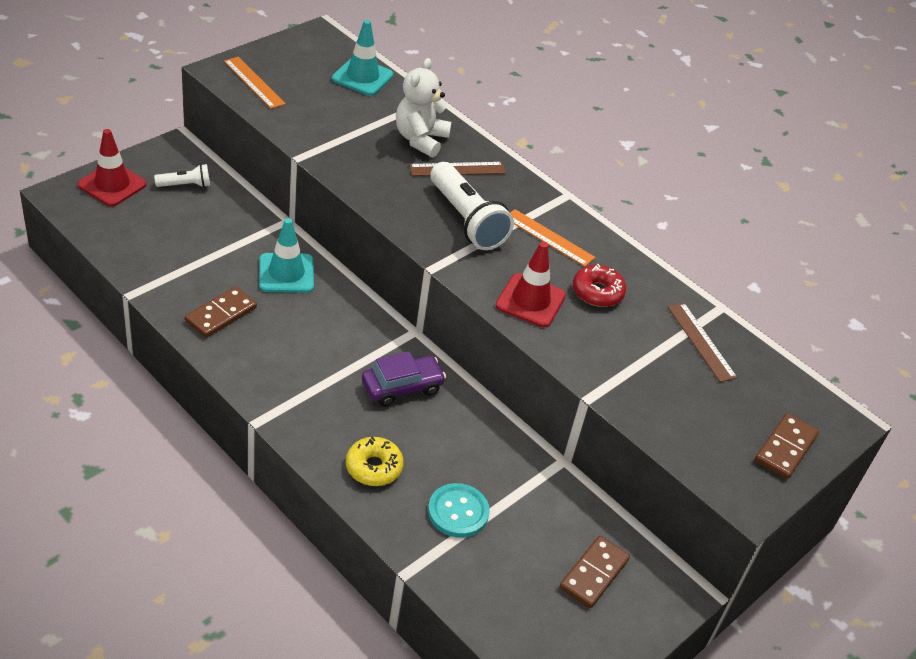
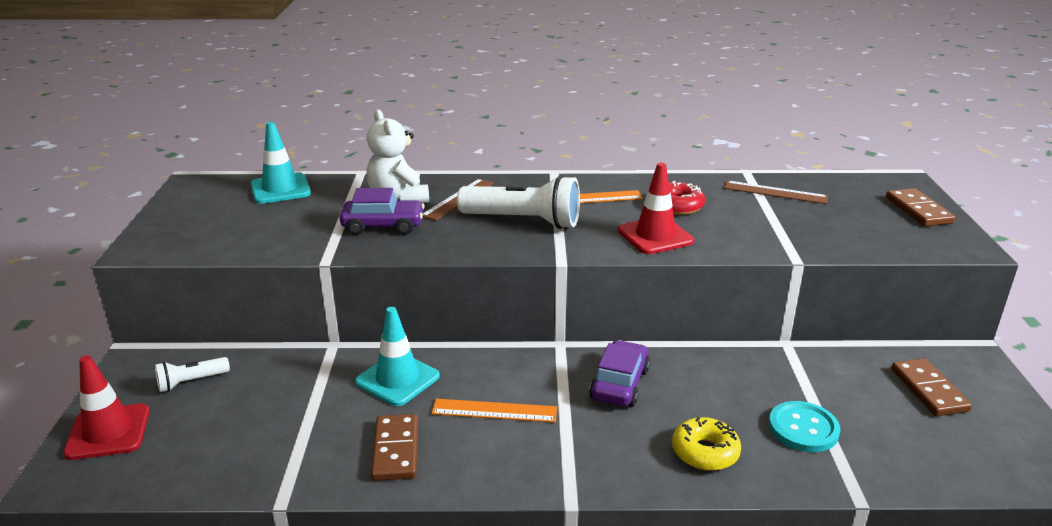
camera: 40 degrees left, 15 degrees down
(185, 185) = (191, 382): white flashlight -> white flashlight turned 150 degrees counterclockwise
(254, 82) = (189, 239): orange ruler -> orange ruler (494, 411)
(373, 155) = (383, 226): none -> purple car

